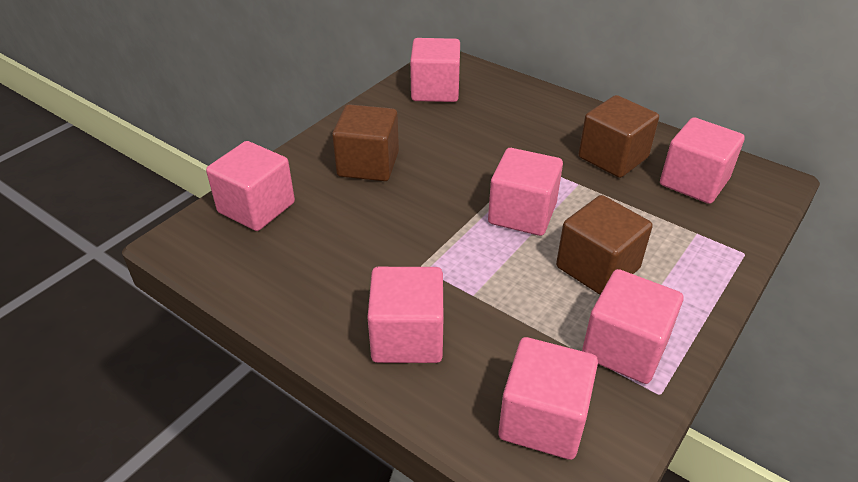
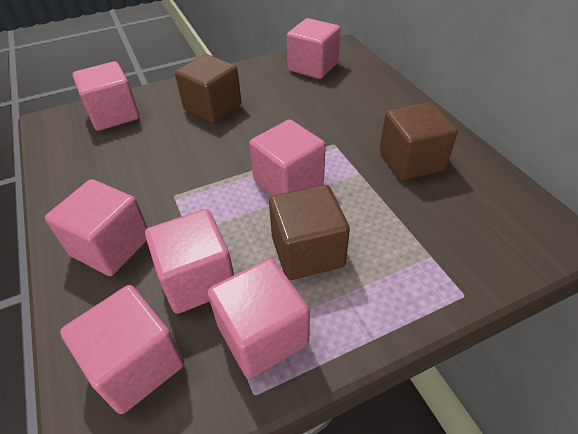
camera: 30 degrees right, 5 degrees up
(694, 182) = (471, 207): pink cube -> pink cube (198, 279)

